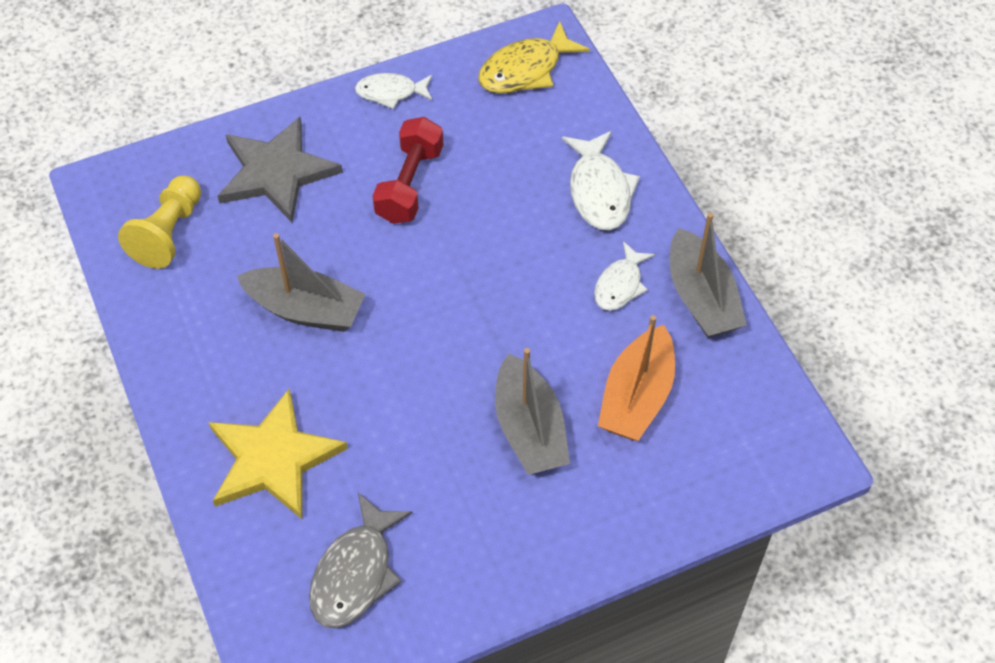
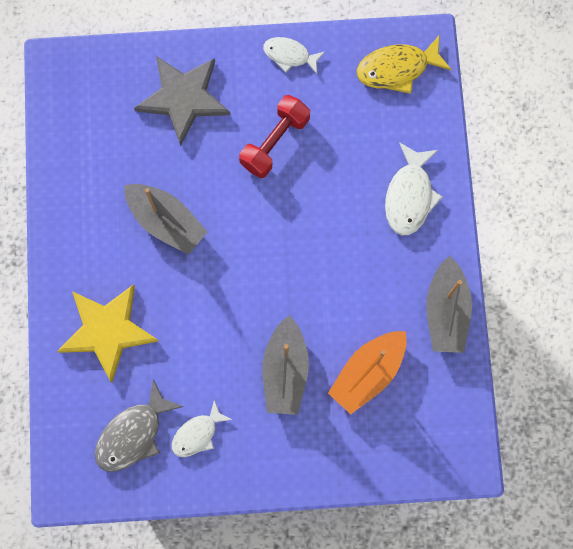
camera: 20 degrees right, 20 degrees up
(168, 233) = (92, 124): yellow pawn -> none
(620, 285) = (392, 280): white fish -> white fish (197, 434)

